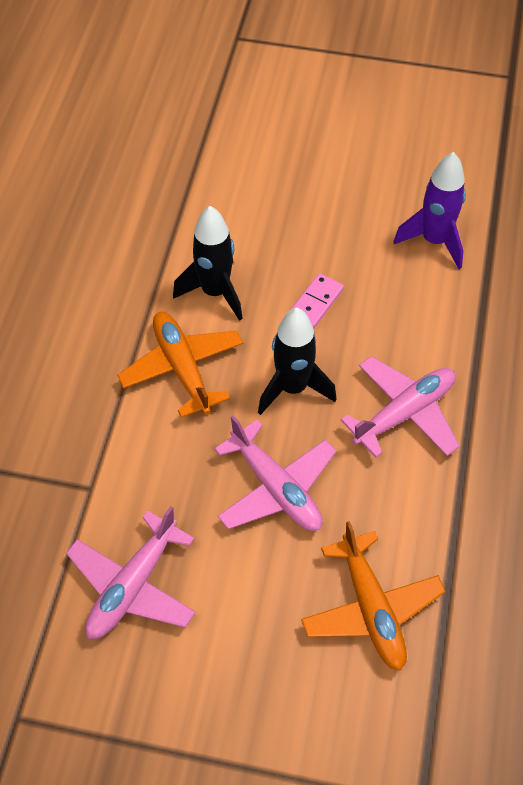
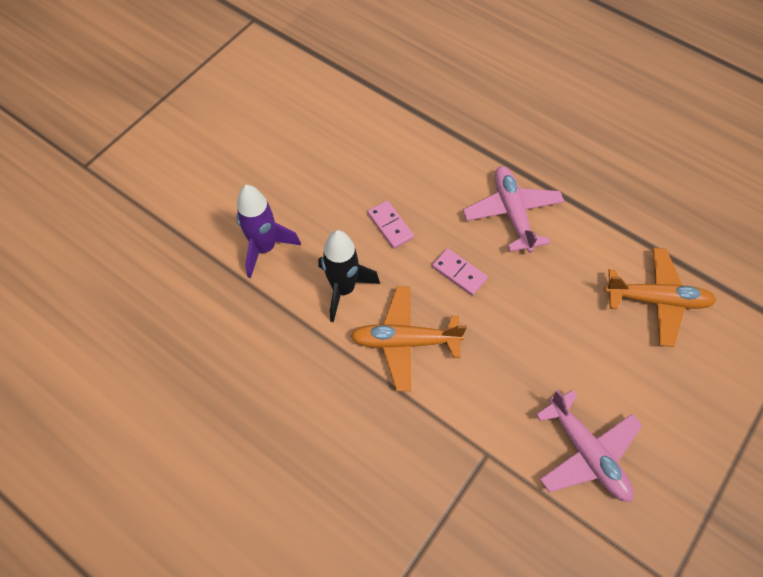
camera: 65 degrees left, 5 degrees up
(276, 487) = (540, 319): pink plane -> none
(293, 388) = (459, 273): black rocket -> pink domino
(434, 241) = (375, 130): purple rocket -> purple rocket (265, 248)

